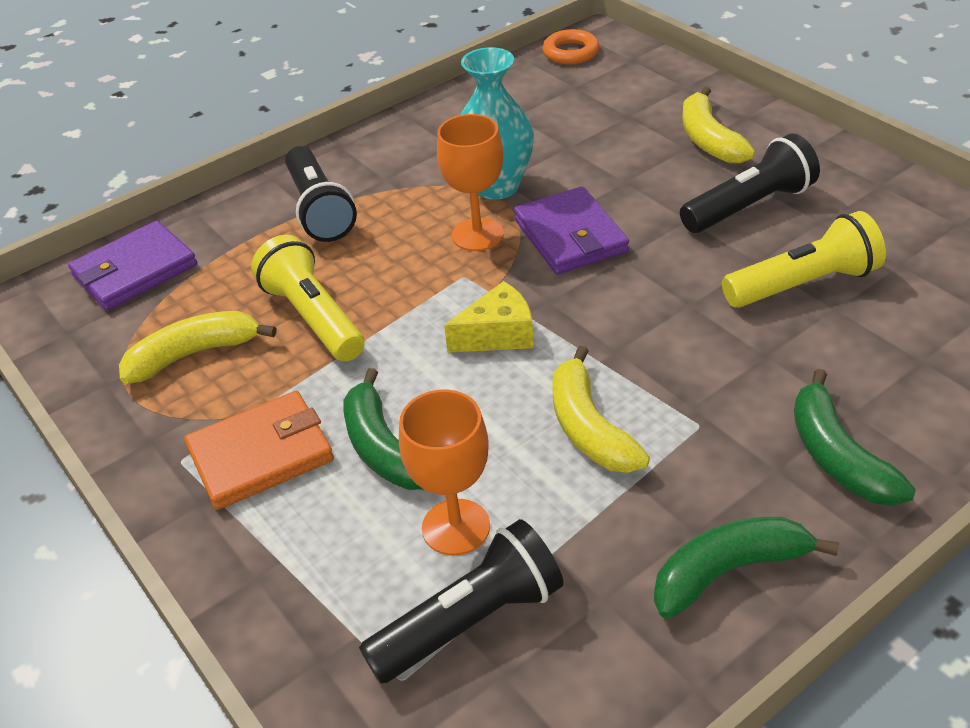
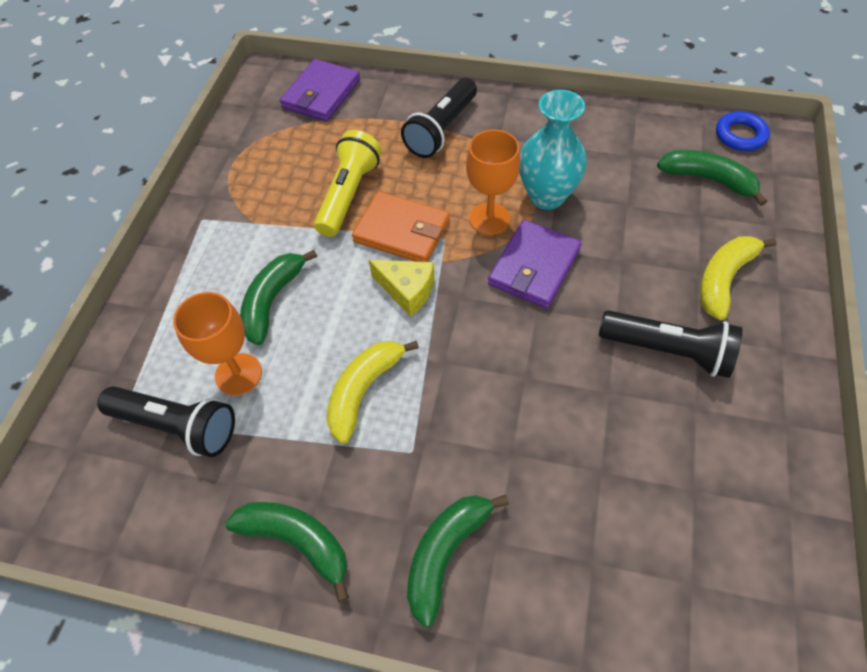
camera: 50 degrees right, 15 degrees up
(135, 271) = (321, 94): purple wallet -> purple wallet turned 75 degrees counterclockwise
(194, 354) = (279, 166): yellow banana -> none
(261, 454) = (230, 249): orange wallet -> orange wallet (402, 231)
(570, 52) = (740, 135): orange ring -> blue ring
(595, 92) = (707, 179): none -> green banana
(803, 284) = (609, 435): yellow flashlight -> none

